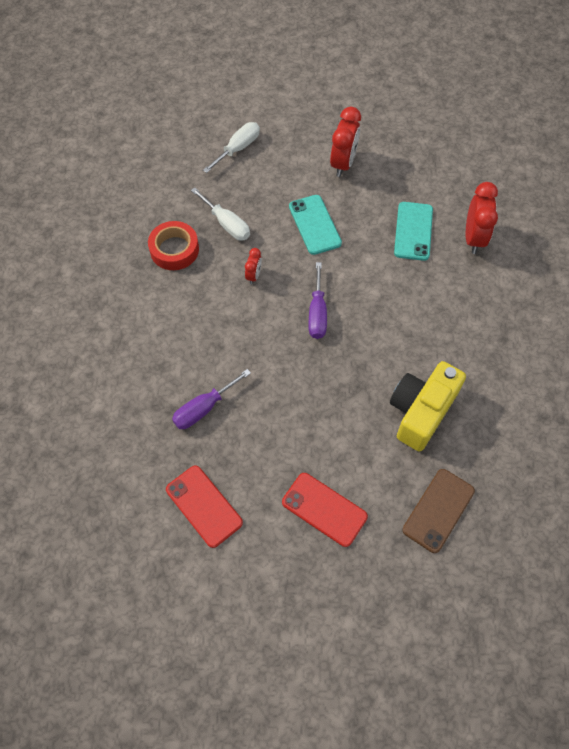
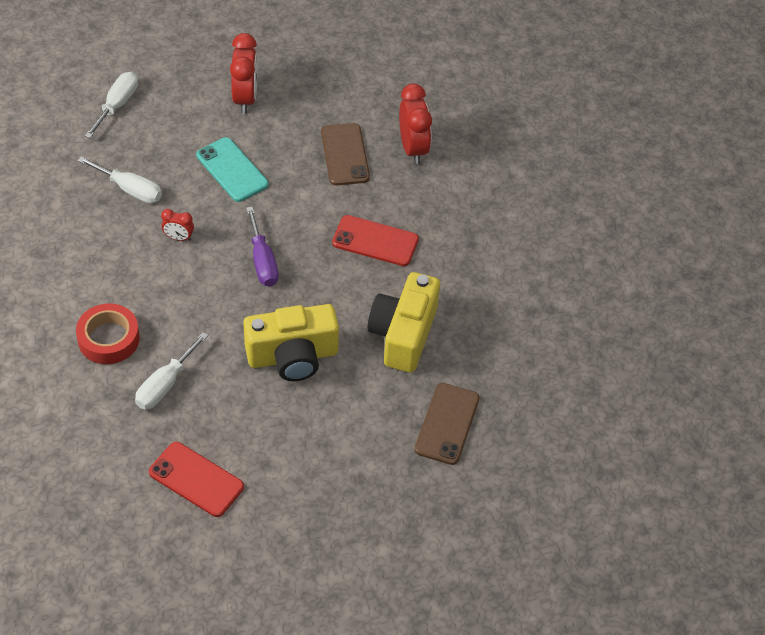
camera: 20 degrees left, 10 degrees down
(174, 249) = (77, 229): red tape -> red tape (108, 339)
(204, 408) = (165, 384): purple screwdriver -> white screwdriver
(253, 276) = (178, 238): red clock -> red clock turned 105 degrees clockwise
(318, 409) = (292, 356): none -> yellow camera
(324, 509) = (327, 451): red phone -> red phone (375, 241)
(413, 231) = (345, 154): turquoise phone -> brown phone

